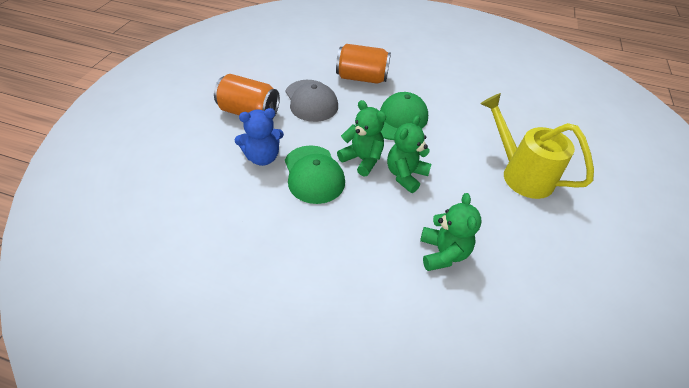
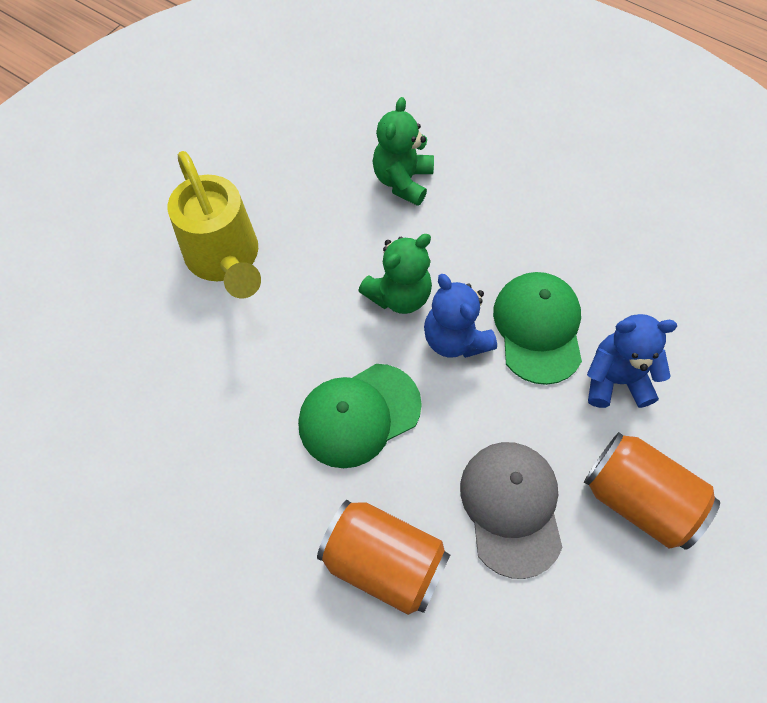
camera: 160 degrees left, 15 degrees up
(362, 159) = (455, 339): green teddy bear -> blue teddy bear

